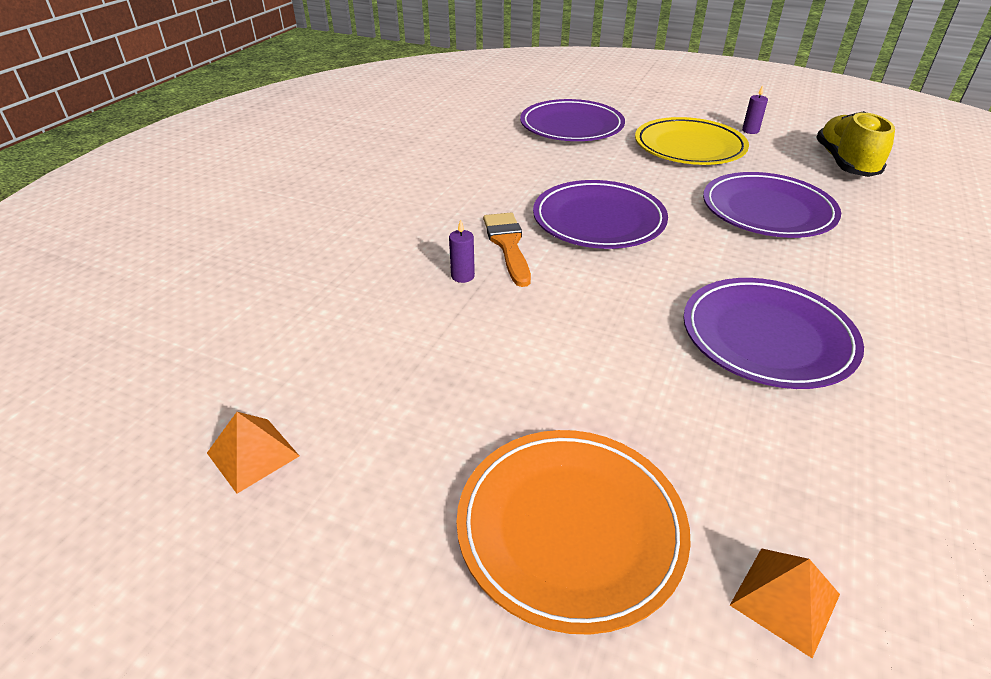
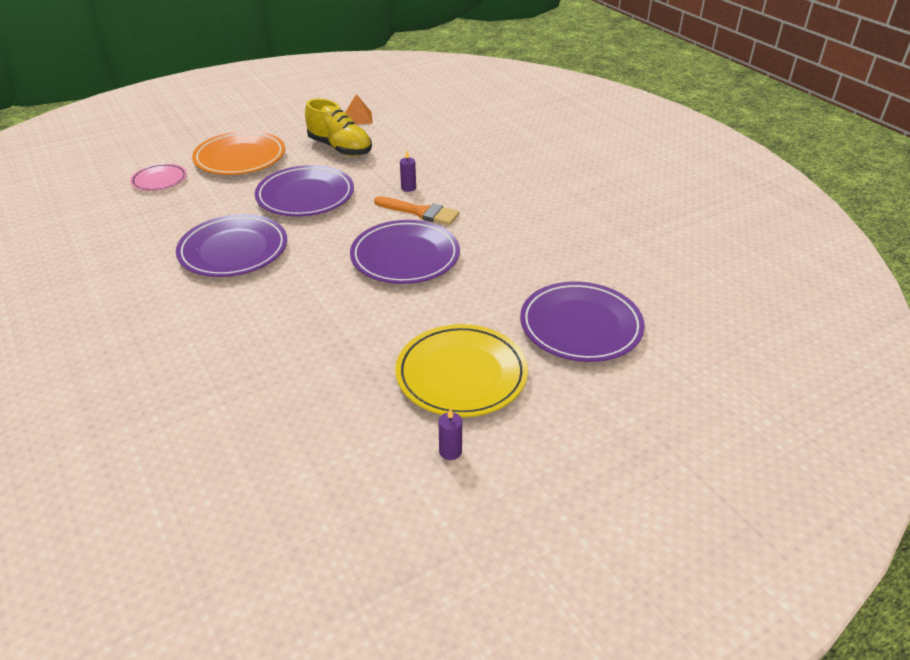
camera: 125 degrees right, 0 degrees up
(767, 211) = (318, 341): purple plate -> purple plate (305, 196)
(785, 599) = (159, 180): orange pyramid -> pink plate
(845, 163) = (313, 463): yellow shoe -> yellow shoe (340, 148)

